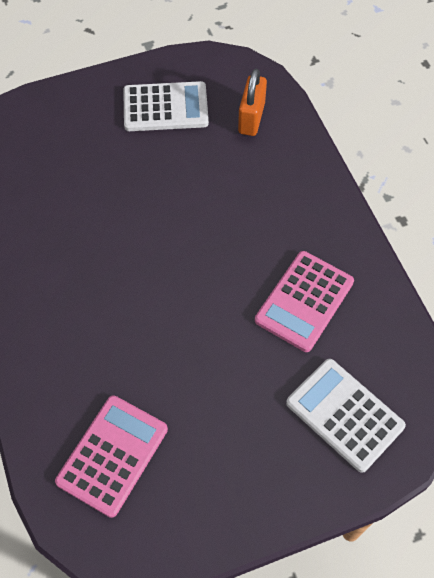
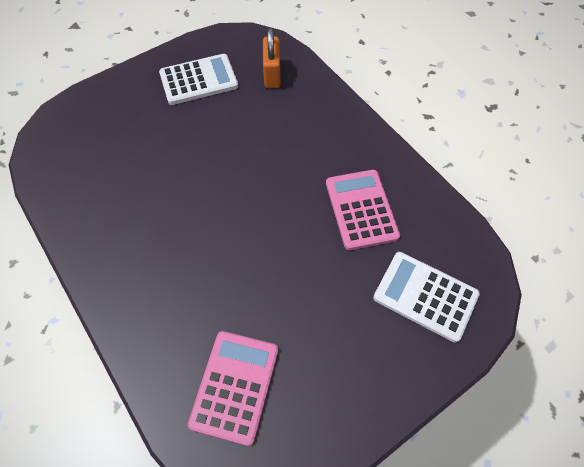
camera: 15 degrees left, 0 degrees up
(304, 301) = (361, 209): pink calculator -> pink calculator turned 150 degrees clockwise

